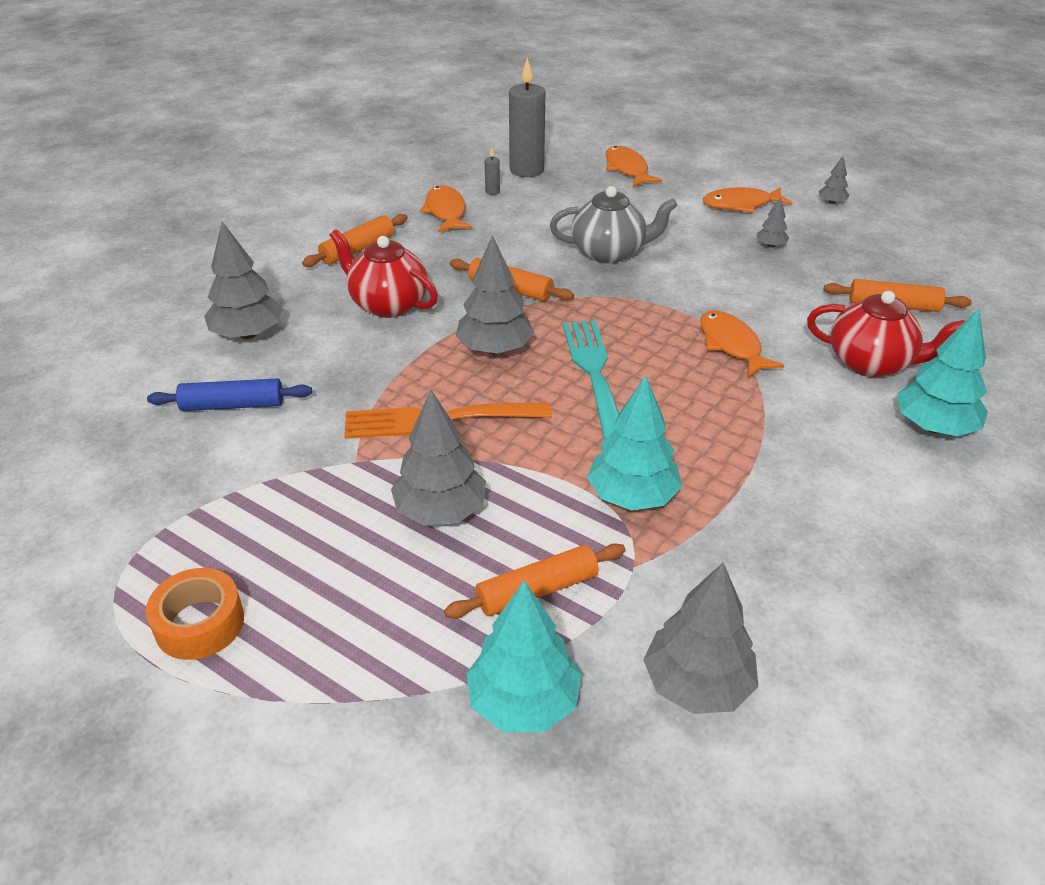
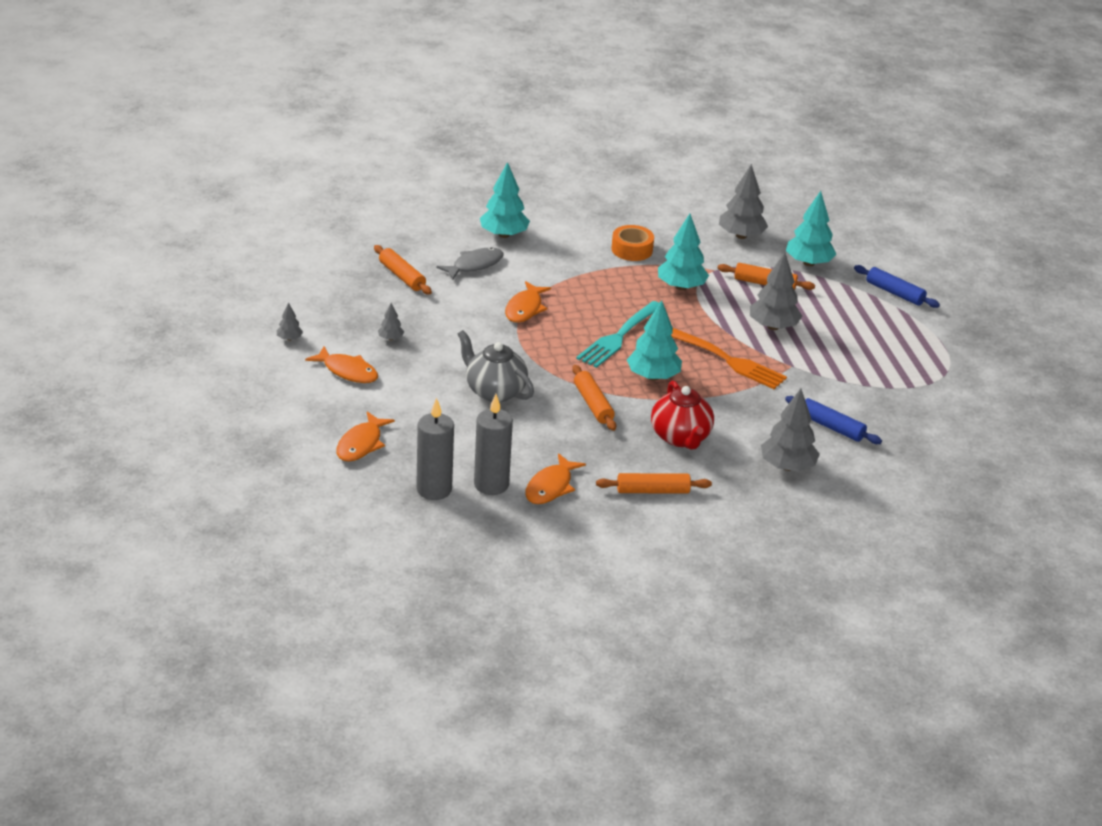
camera: 140 degrees left, 5 degrees down
(199, 623) = (914, 345): orange tape -> orange tape (632, 249)
(312, 739) = (894, 293): none -> blue rolling pin
(492, 191) = (491, 484): grey candle -> grey candle, size x2.46
(495, 349) = (653, 376): grey tree -> turquoise tree
(871, 363) = (474, 265): red teapot -> grey fish

